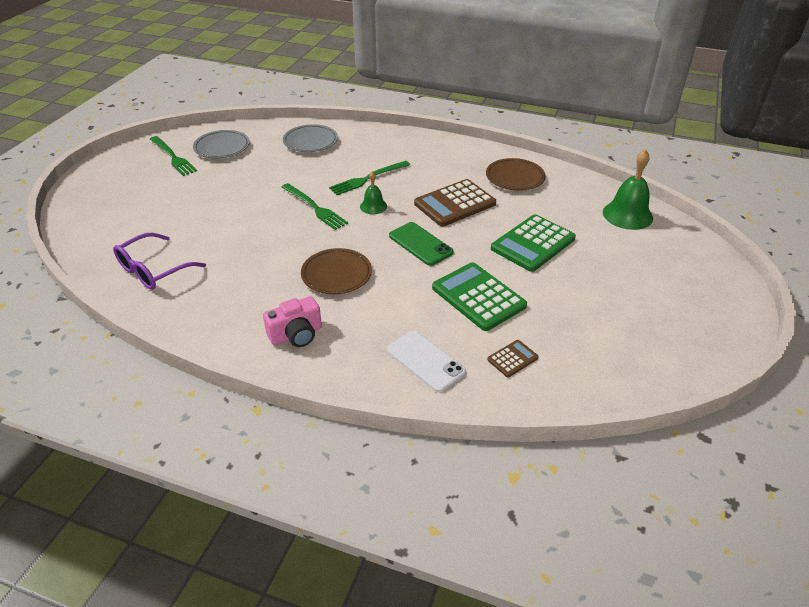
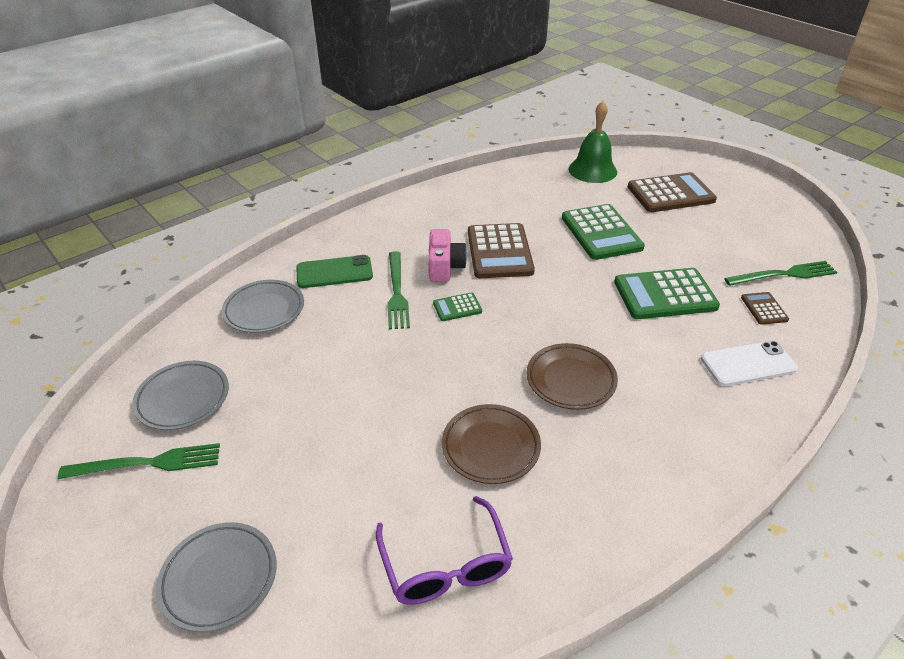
camera: 60 degrees left, 0 degrees up
(114, 205) = (219, 578): none -> grey plate
(296, 334) = (665, 449): pink camera -> pink camera (445, 267)
(314, 207) = (420, 354): green fork -> green fork (783, 275)
(373, 206) = (457, 307): green bell -> green calculator
(420, 244) = (555, 299): green phone -> green phone (334, 272)
(515, 178) = (485, 200): brown plate -> brown plate (490, 447)
(643, 267) = (670, 194): none -> brown calculator

